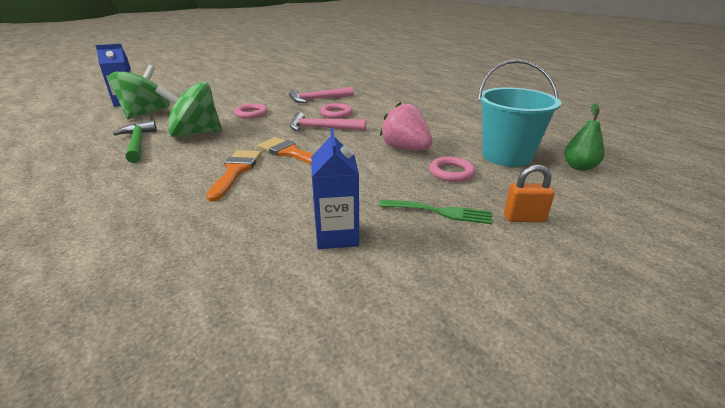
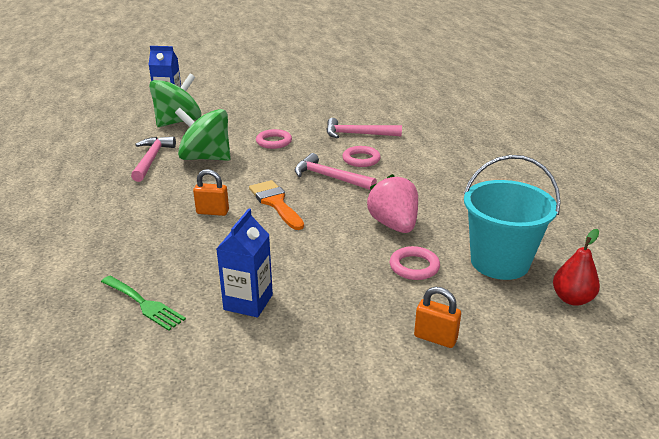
camera: 25 degrees right, 0 degrees up
(138, 143) = (152, 159): green hammer -> pink hammer
(236, 171) = (212, 212): orange brush -> orange padlock
(440, 212) = (359, 307): green fork -> green fork (144, 304)
(579, 167) = (572, 299): green pear -> red pear

